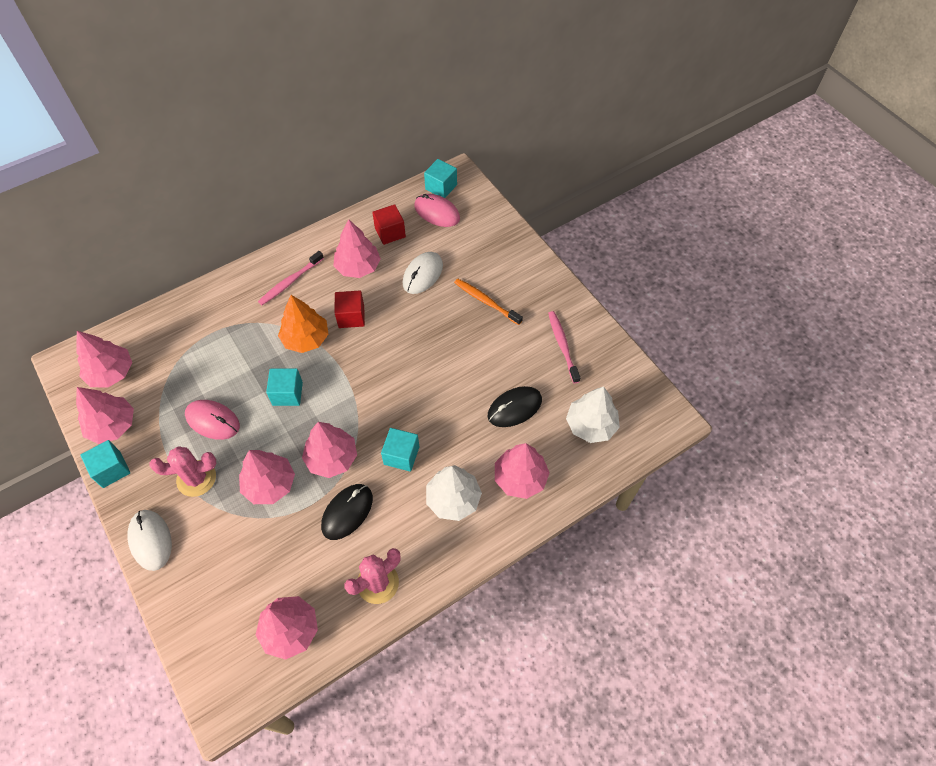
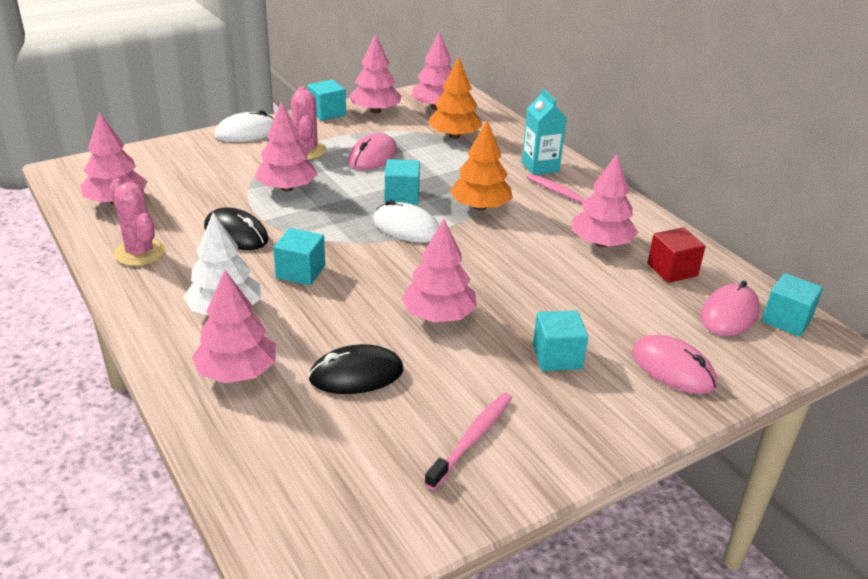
camera: 90 degrees right, 25 degrees down
(177, 357) = (454, 136): none -> orange tree
(241, 296) = (540, 167): none -> turquoise carton
(332, 458) = (309, 224): pink tree -> pink tree (438, 316)
(351, 316) = (516, 238): red cube -> none
(422, 274) = (599, 297): white mouse -> white mouse (406, 227)
(486, 301) = (557, 357): orange toothbrush -> turquoise cube
(491, 247) = (672, 368): none -> pink mouse
(514, 408) = (356, 374): black mouse -> black mouse turned 75 degrees counterclockwise
(562, 346) = (472, 439): pink toothbrush -> pink toothbrush turned 45 degrees counterclockwise
(591, 425) = (310, 460): white tree -> none

